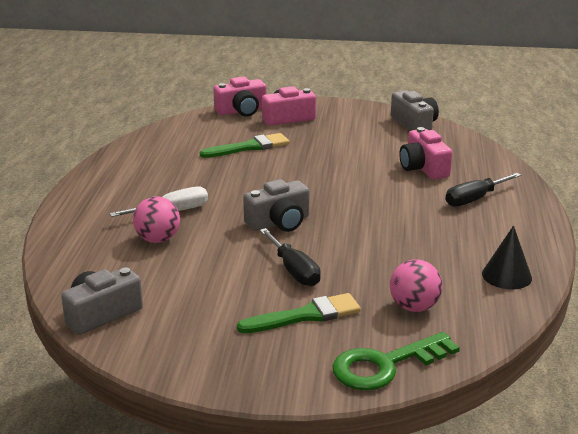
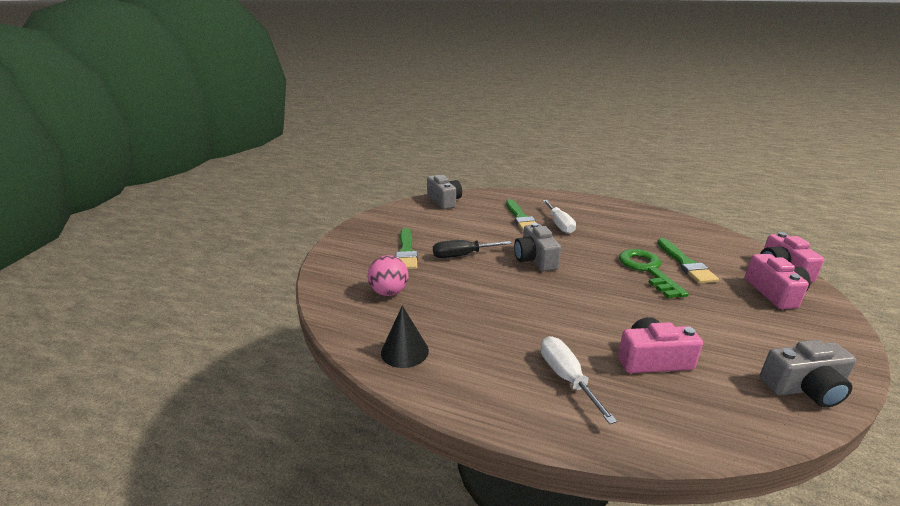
camera: 105 degrees right, 0 degrees up
(158, 239) = (521, 218): pink ball -> green brush
(385, 365) = (336, 268): green key -> green key (647, 270)
(474, 199) = (566, 378): black screwdriver -> white screwdriver

